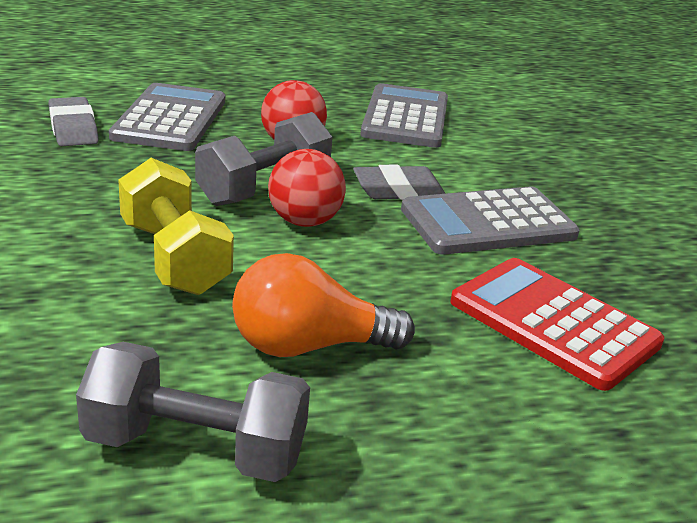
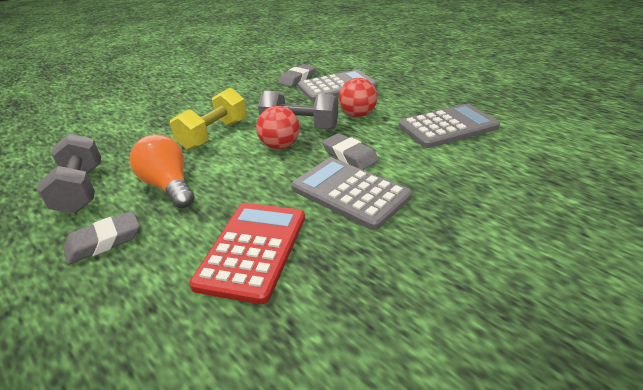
camera: 65 degrees right, 5 degrees up
(419, 447) = (104, 241): none -> grey eraser

